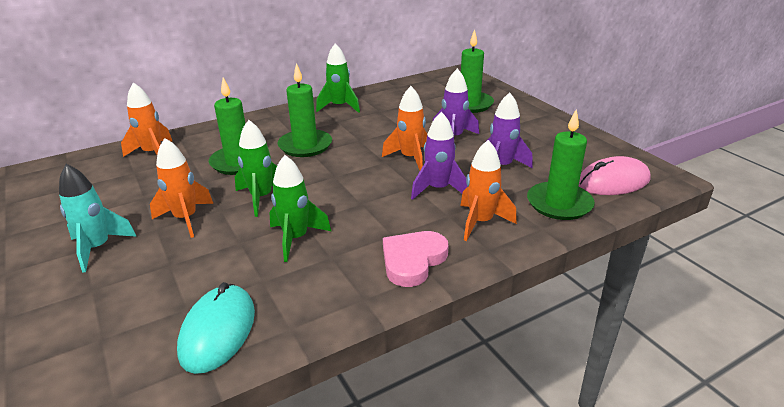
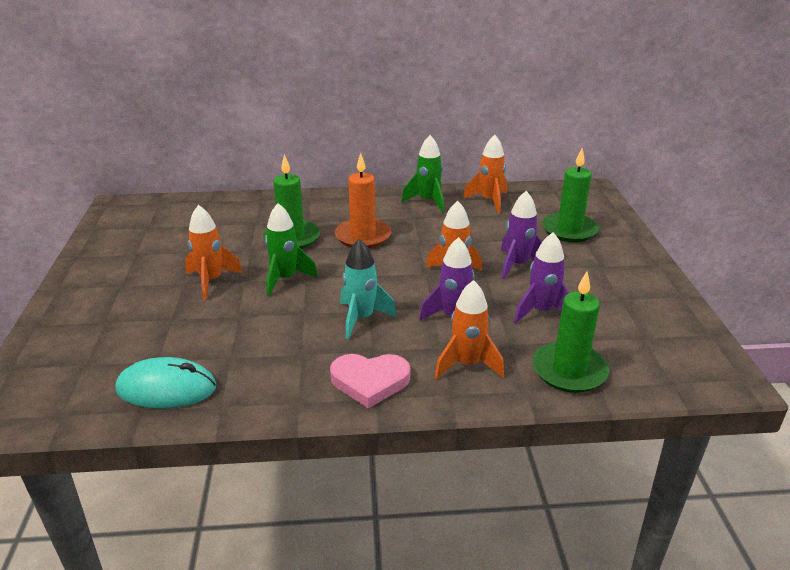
camera: 25 degrees right, 0 degrees up
(98, 248) = (131, 287): turquoise rocket -> turquoise rocket (361, 319)
(153, 153) = (228, 211): orange rocket -> orange rocket (489, 201)
(218, 331) = (166, 388): turquoise mouse -> turquoise mouse turned 60 degrees clockwise
(296, 239) = (285, 327): green rocket -> none
(305, 146) = (363, 236): green candle -> orange candle
(413, 260) = (370, 381): pink heart -> pink heart turned 150 degrees counterclockwise
(613, 181) = (656, 364): pink mouse -> none

